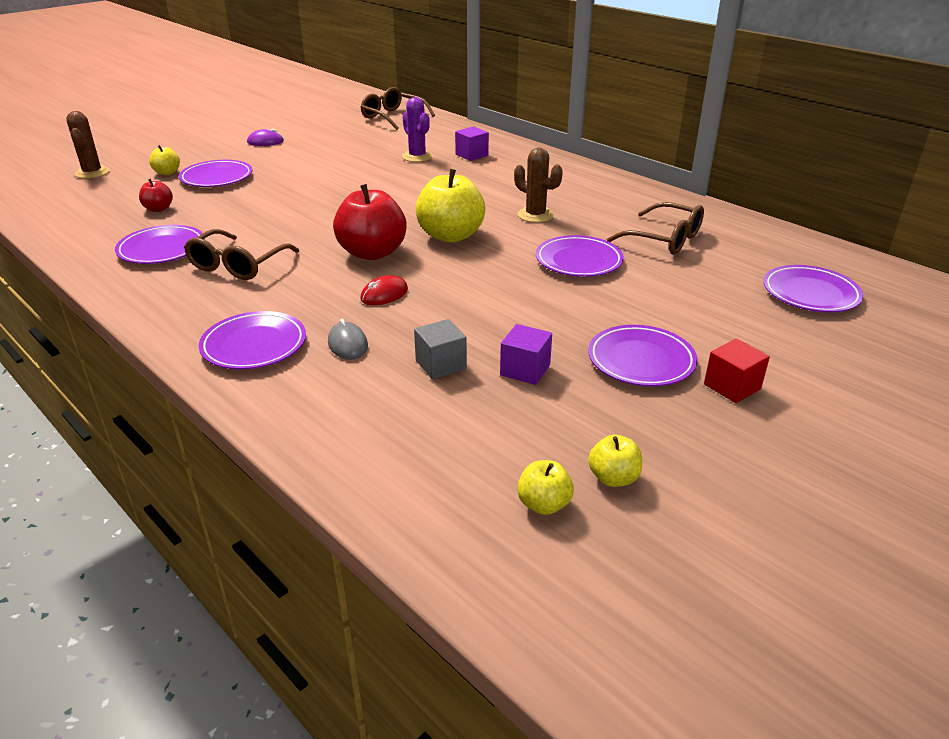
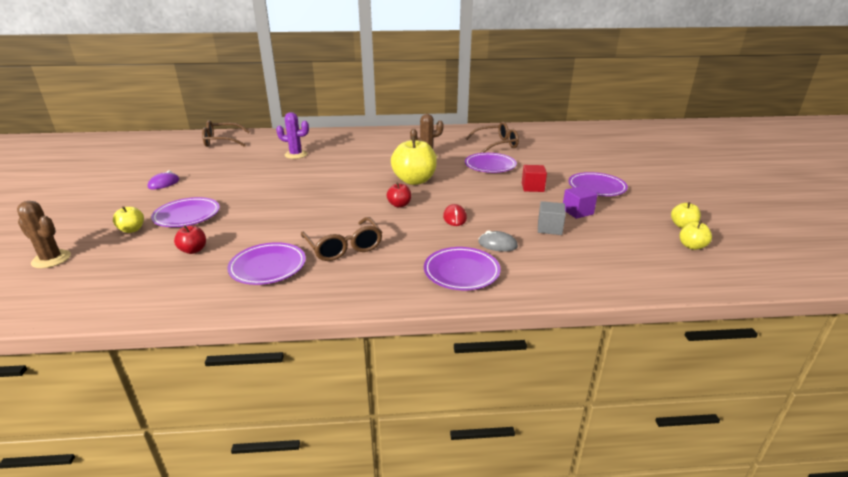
camera: 50 degrees left, 5 degrees down
(372, 253) = (399, 205): red apple -> red apple, size x0.49
(471, 155) = (324, 143): purple cube -> none
(732, 386) = (635, 180): red cube -> red cube (532, 187)
(810, 294) = (580, 142): purple plate -> none

